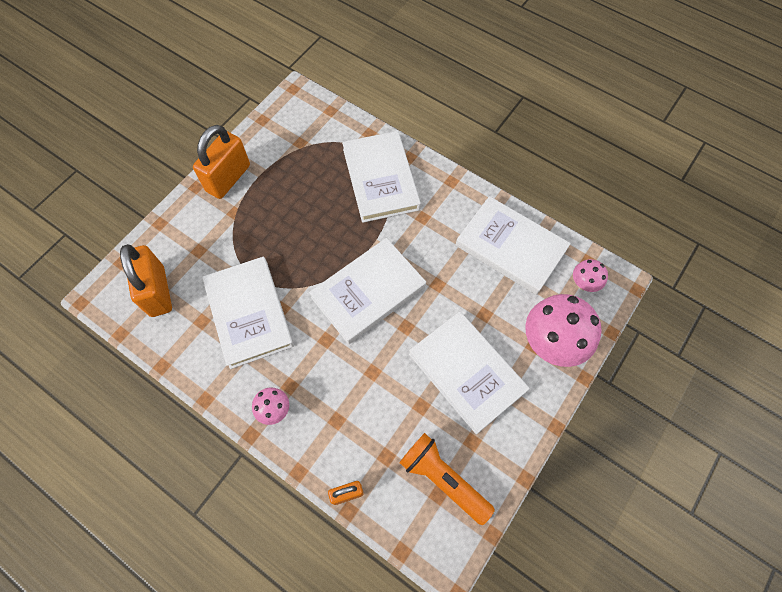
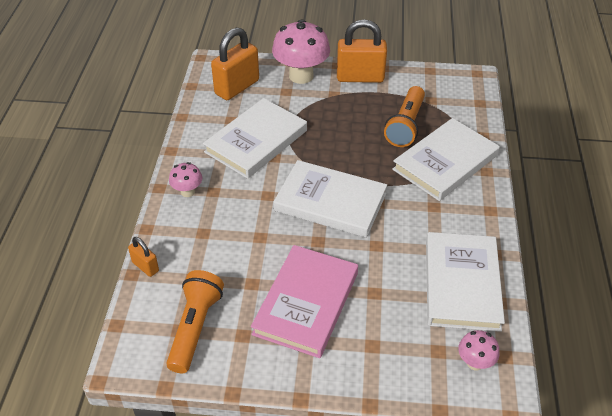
camera: 60 degrees right, 20 degrees down
(317, 181) = (405, 125): none -> orange flashlight
(466, 372) = (306, 303): white book -> pink book
(551, 343) = (386, 359): pink mushroom -> pink mushroom (301, 76)

